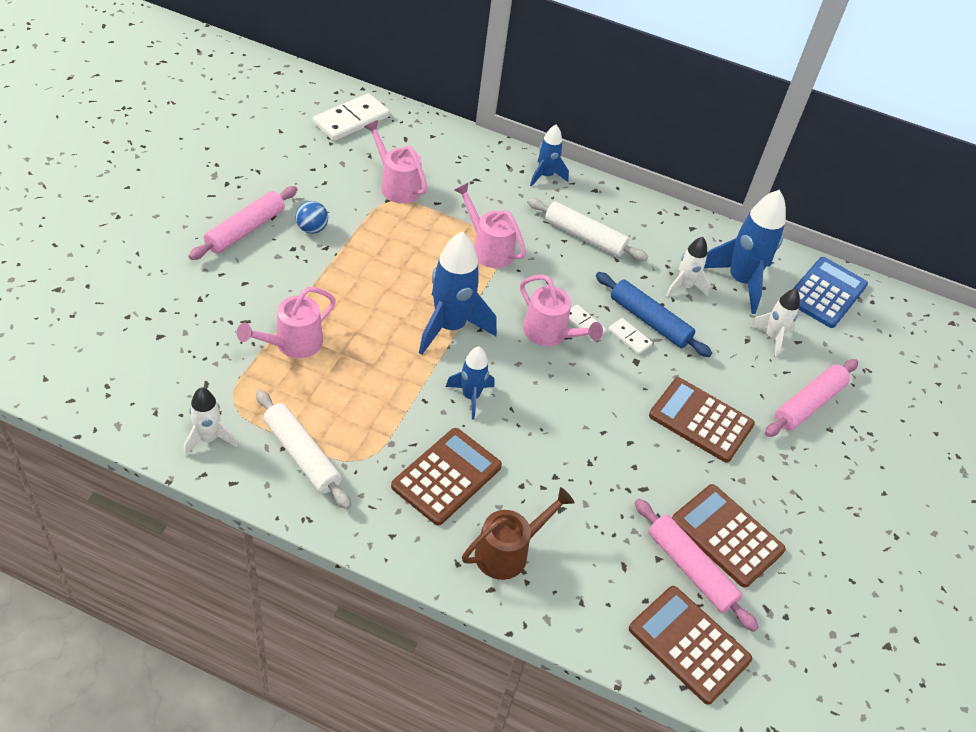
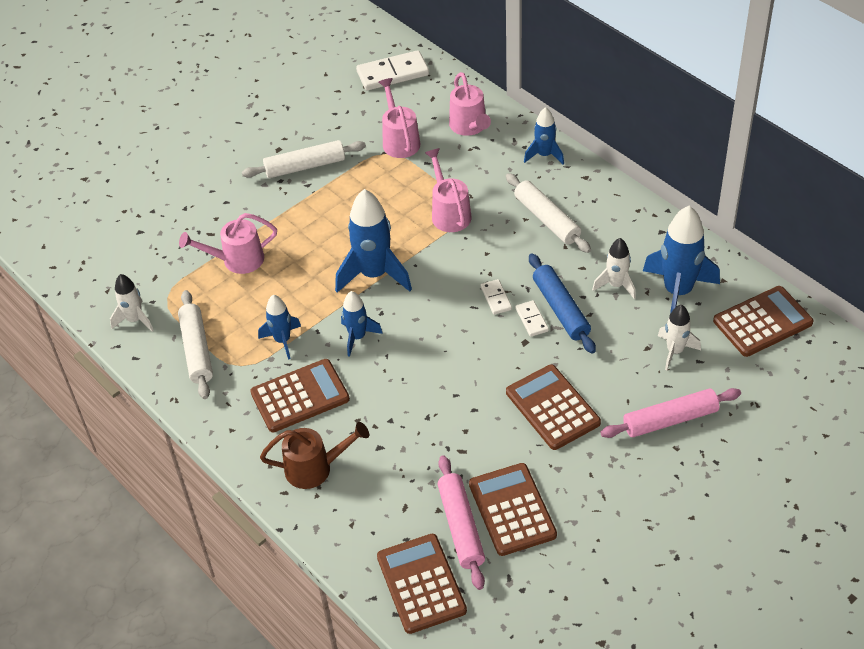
camera: 35 degrees right, 0 degrees up
(245, 230) = (250, 157): pink rolling pin -> none
(312, 229) = (305, 166): blue ball -> white rolling pin
(393, 420) = (282, 340): none -> blue rocket
(550, 334) = (459, 300): pink watering can -> pink watering can (469, 127)
(826, 293) = (762, 322): blue calculator -> brown calculator

